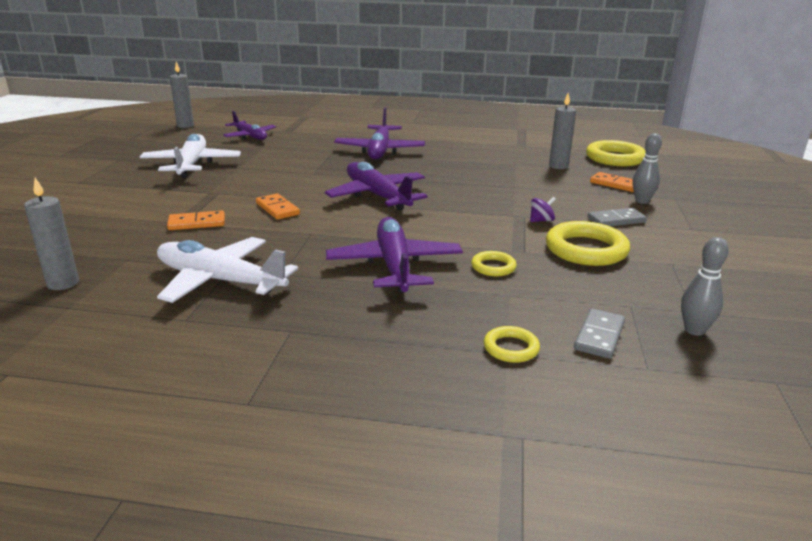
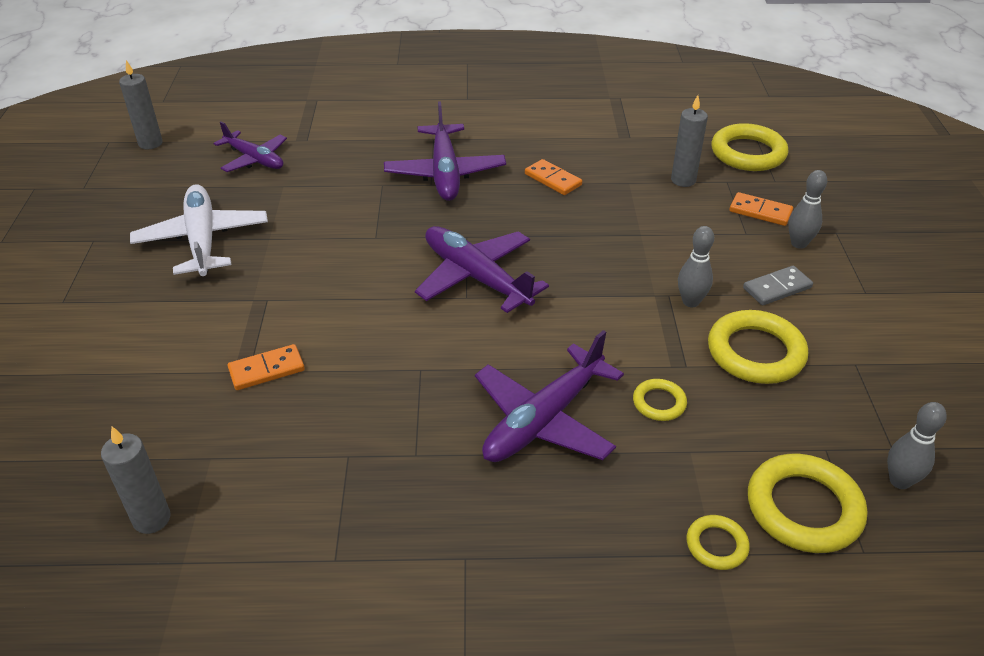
camera: 10 degrees left, 15 degrees up
(220, 281) = (346, 481): white plane -> none
(277, 209) = (359, 324): orange domino -> orange domino (553, 179)
(394, 266) = (544, 419): purple plane -> purple plane turned 120 degrees counterclockwise
(541, 221) = (690, 302): purple spinning top -> grey bowling pin
(599, 336) = (803, 508): grey domino -> yellow ring

